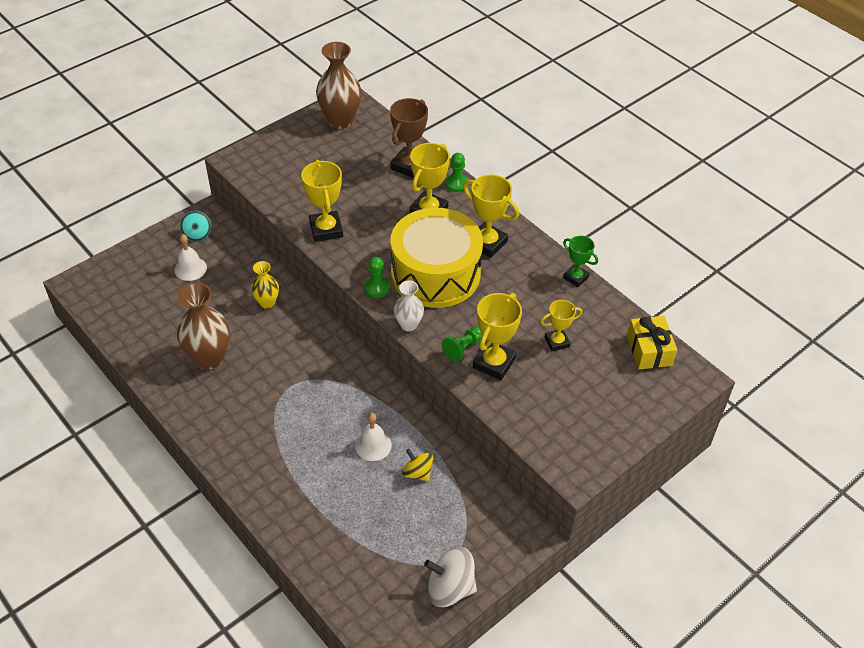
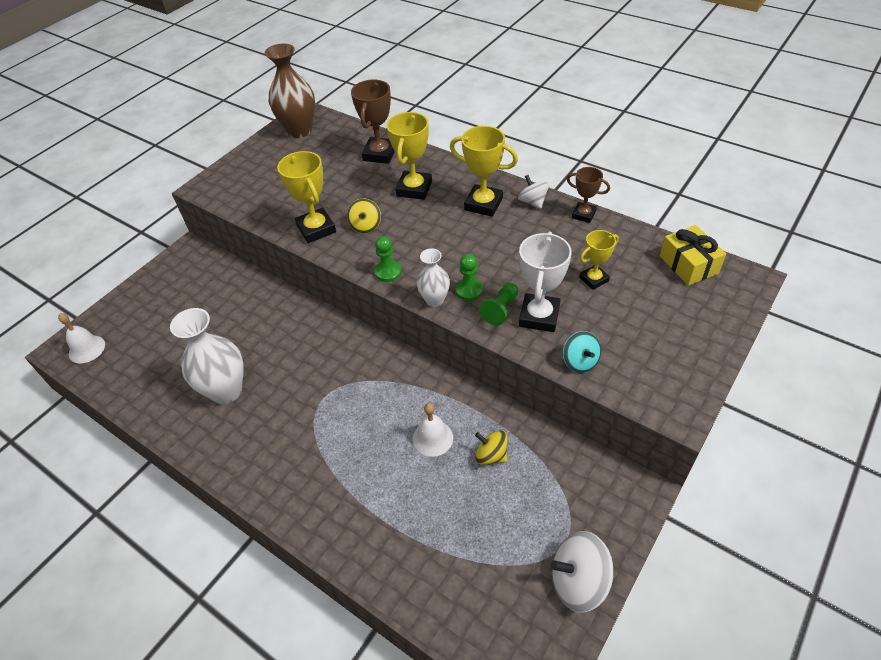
camera: 10 degrees left, 0 degrees up
(190, 269) = (184, 305): white bell -> white bell (87, 349)
(197, 234) = (183, 270): turquoise spinning top -> turquoise spinning top (580, 362)
(209, 358) = (226, 391): brown vase -> white vase
(267, 302) = (273, 319): yellow vase -> none
(371, 238) = (366, 226): none -> yellow spinning top
(435, 273) = (443, 244): yellow drum -> none
(456, 184) = (432, 159): green pawn -> green pawn (469, 290)
(494, 363) = (539, 316): yellow trophy -> white trophy
(534, 252) = (532, 202): none -> white spinning top
(576, 277) = (583, 214): green trophy -> brown trophy

